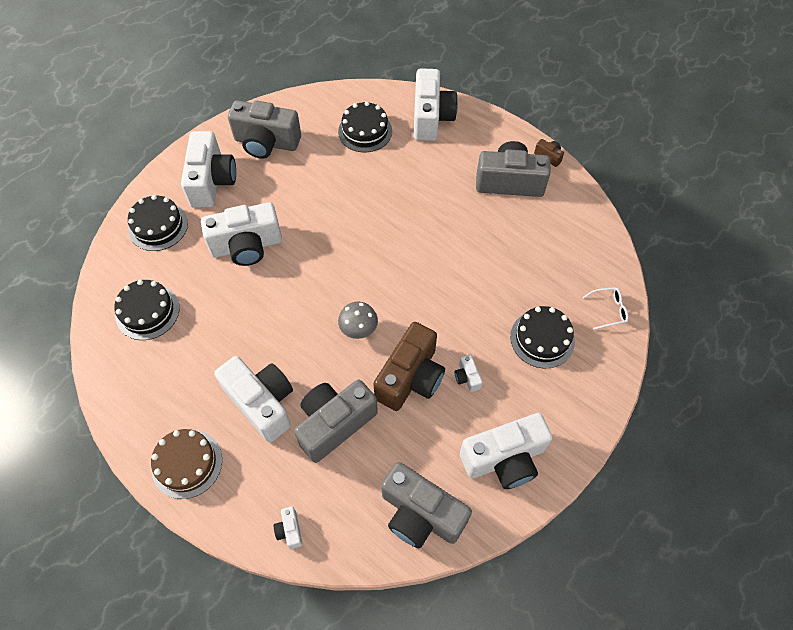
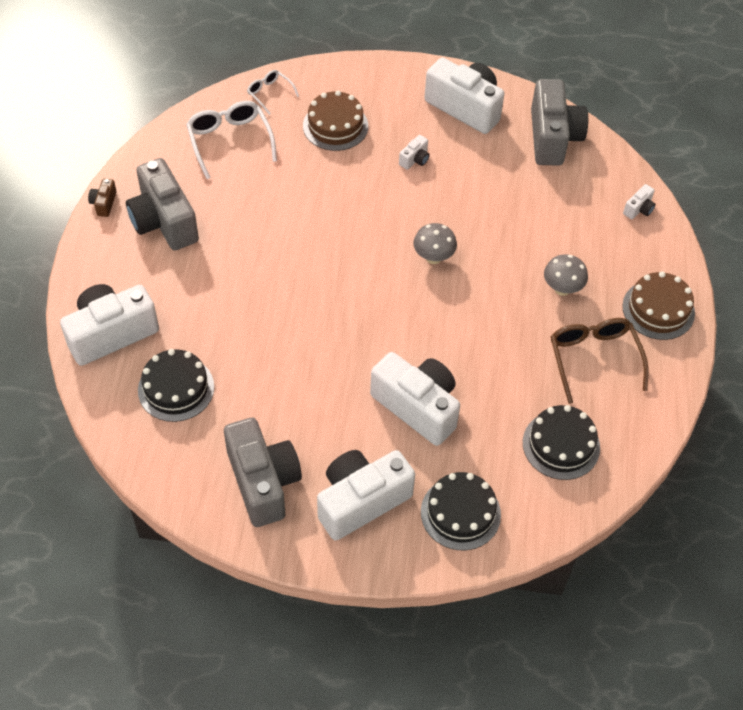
camera: 125 degrees left, 5 degrees down
(188, 381) = (593, 358): none -> brown glasses
(262, 403) = (562, 289): white camera -> grey mushroom
(334, 424) = (533, 227): grey camera -> none
(410, 378) = (448, 197): brown camera -> none
(542, 339) = (335, 126): black cake -> brown cake
(567, 256) = (229, 141): none -> white glasses

